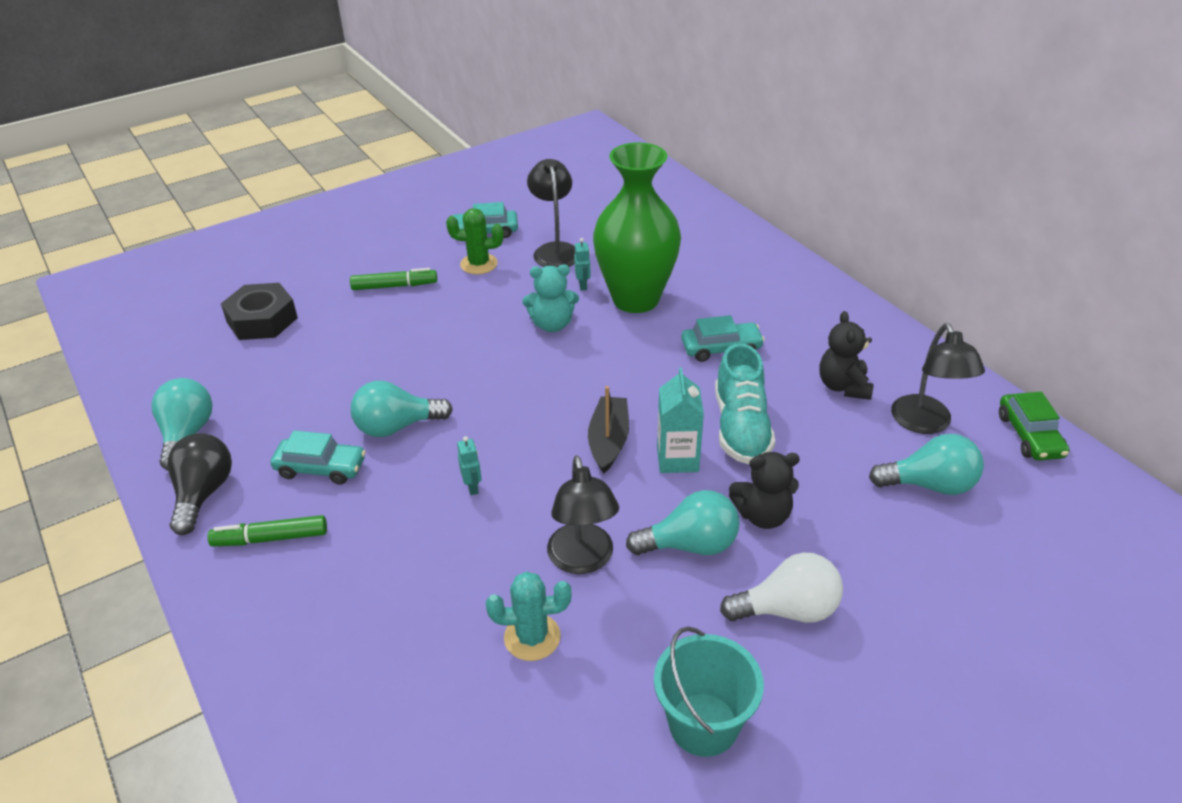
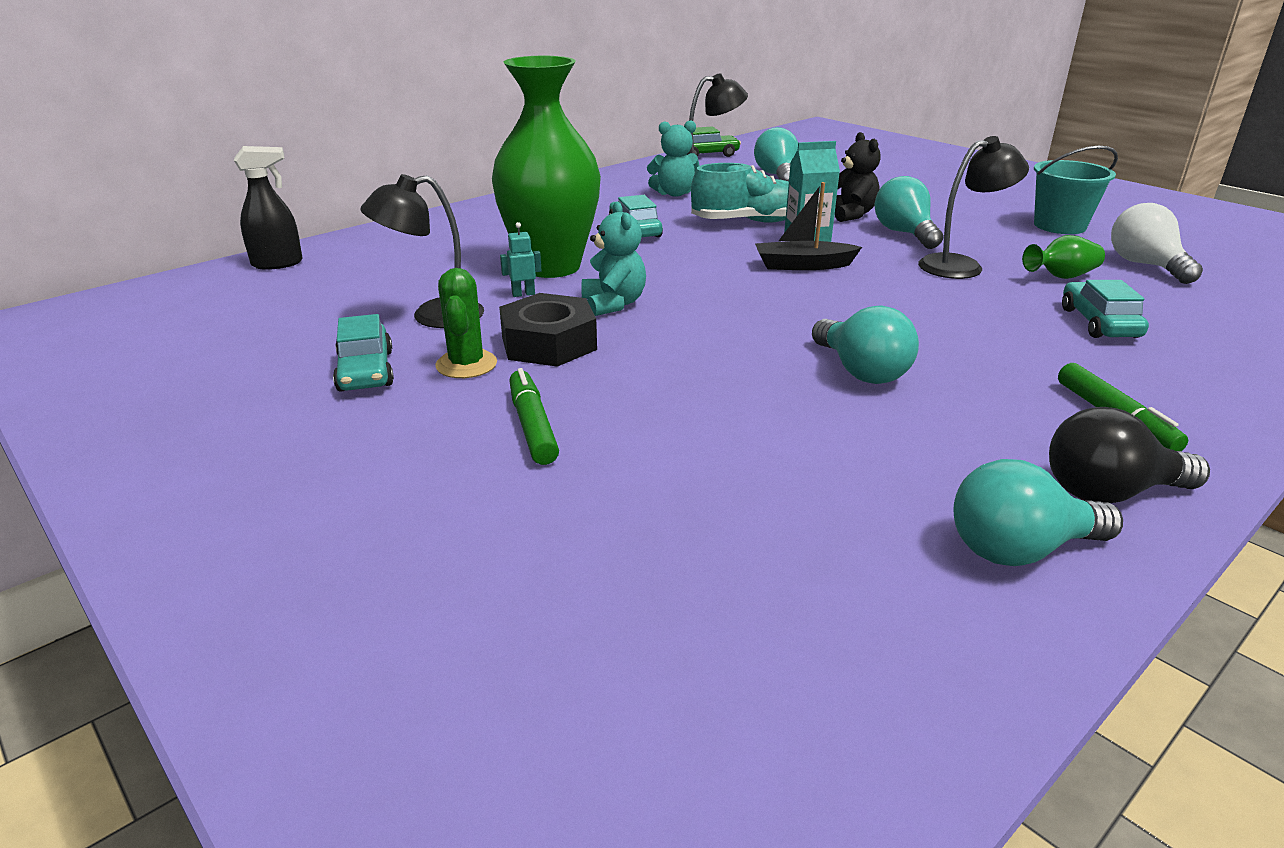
camera: 100 degrees left, 10 degrees down
(262, 320) = (664, 553): black nut -> black nut (548, 343)
(321, 468) = (975, 409): turquoise car -> turquoise car (1099, 323)
(472, 487) = (920, 317): turquoise robot -> none
(532, 637) = (1061, 276): turquoise cactus -> green vase
(666, 187) = (278, 263): none -> black spray bottle
(787, 610) = (936, 208): white light bulb -> white light bulb (1145, 265)
(843, 386) = (674, 193): black teddy bear -> turquoise teddy bear

